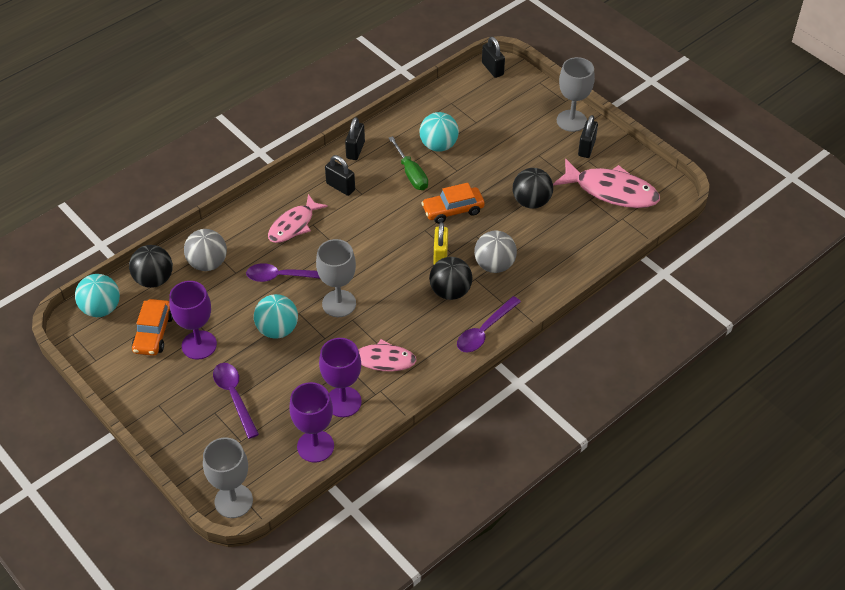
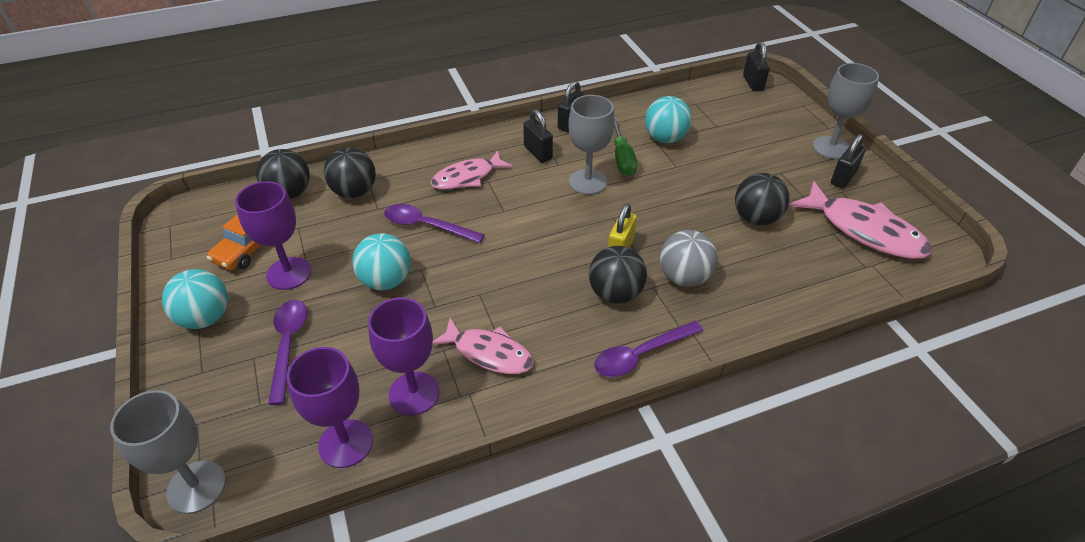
camera: 20 degrees right, 5 degrees down
(101, 308) = (216, 208): turquoise ball -> turquoise ball (205, 318)
(208, 263) = (354, 192): grey ball -> black ball
(339, 303) = (473, 271): grey goblet -> grey goblet (588, 182)
(453, 210) = (655, 205): orange car -> none

